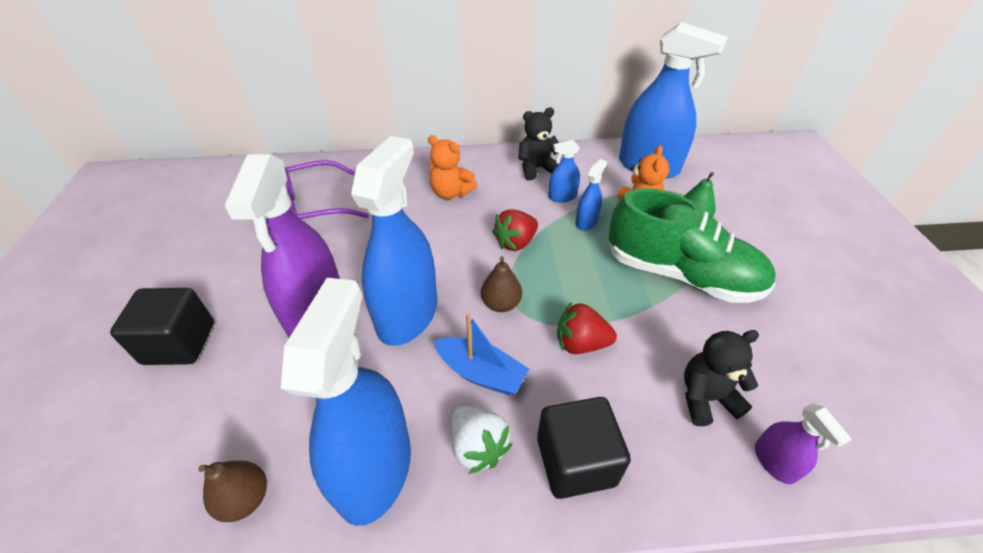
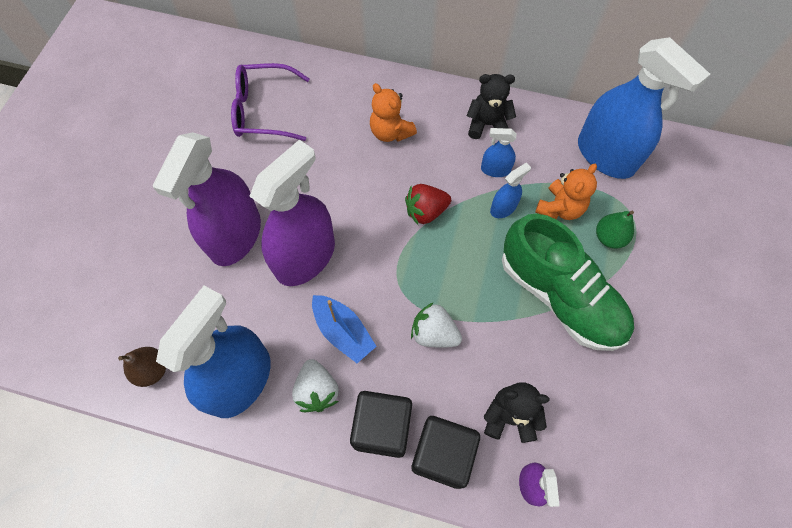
camera: 20 degrees right, 20 degrees up
(179, 343) = (129, 226): black cube -> black cube (442, 454)
(407, 314) = (305, 257): blue spray bottle -> purple spray bottle
(501, 304) = (385, 273): brown pear -> none
(580, 343) = (434, 333): red strawberry -> white strawberry

